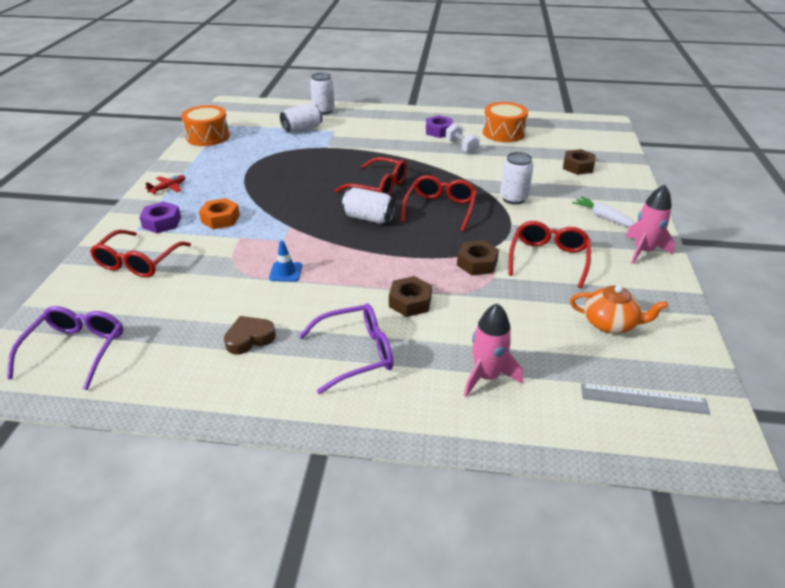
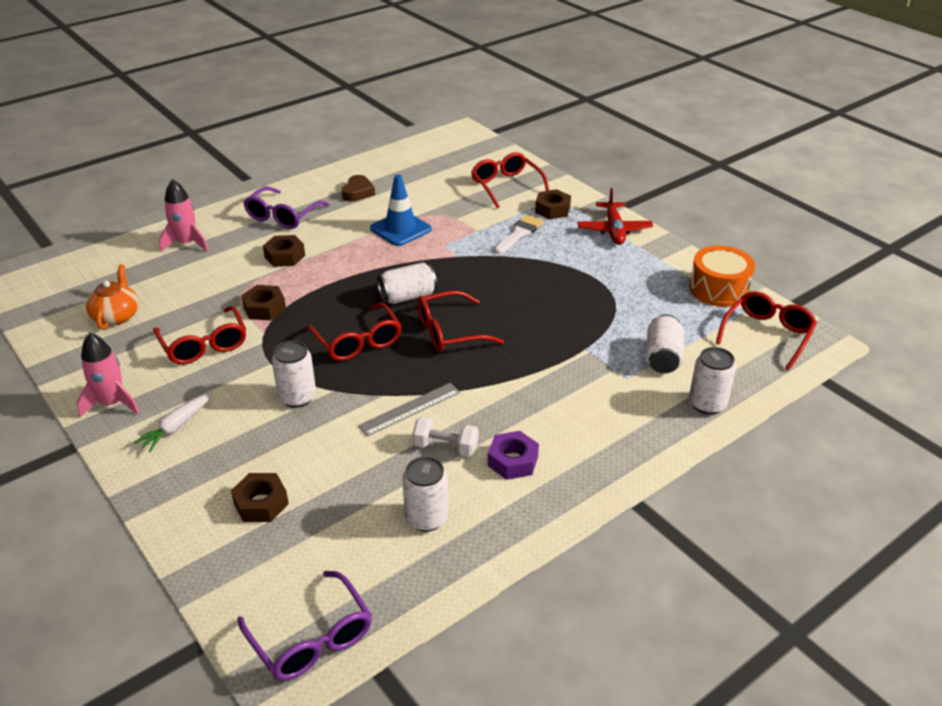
camera: 135 degrees right, 0 degrees up
(76, 351) = (439, 147): purple glasses -> purple glasses (311, 637)
(162, 222) = (552, 209): purple nut -> brown nut
(168, 188) = (614, 230): red plane -> red plane, size x1.70
(220, 219) = (519, 233): orange nut -> white brush
(241, 115) = (767, 335): none -> red glasses
(285, 272) = (400, 229): blue traffic cone -> blue traffic cone, size x1.78
(503, 133) = (426, 518): orange drum -> white can
(603, 217) = (176, 427): white carrot -> white carrot turned 120 degrees clockwise
(610, 323) = (116, 316): orange teapot -> orange teapot turned 120 degrees clockwise
(643, 399) = (71, 280): grey ruler -> grey ruler (410, 409)

